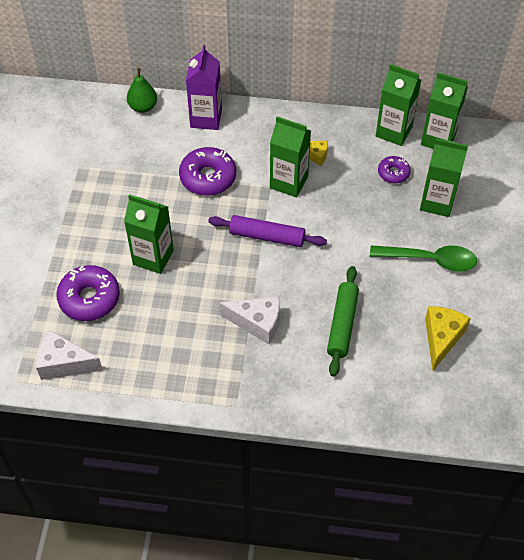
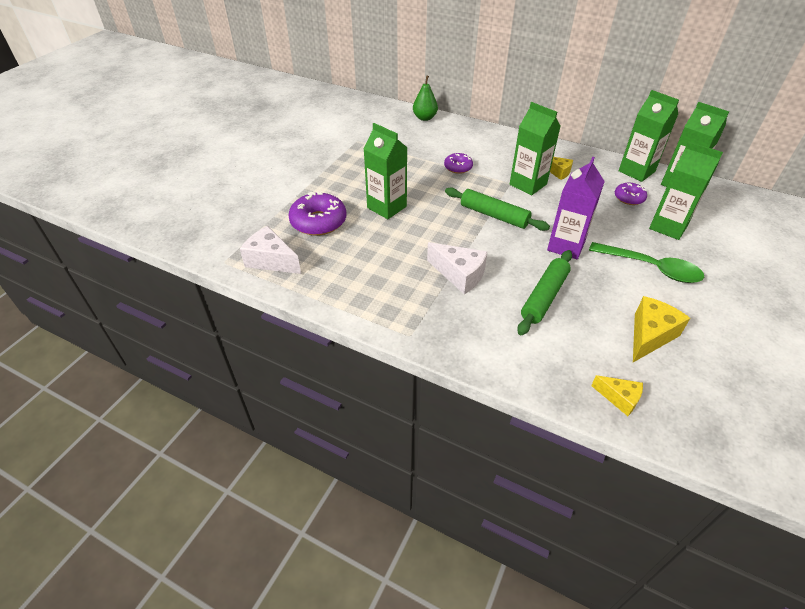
camera: 20 degrees right, 10 degrees down
(206, 118) = (472, 133): purple carton -> purple carton (566, 246)
(208, 177) = (458, 167): purple donut -> purple donut, size x0.57
(267, 236) = (494, 215): purple rolling pin -> green rolling pin
(428, 410) = (619, 398): none -> yellow cheese

